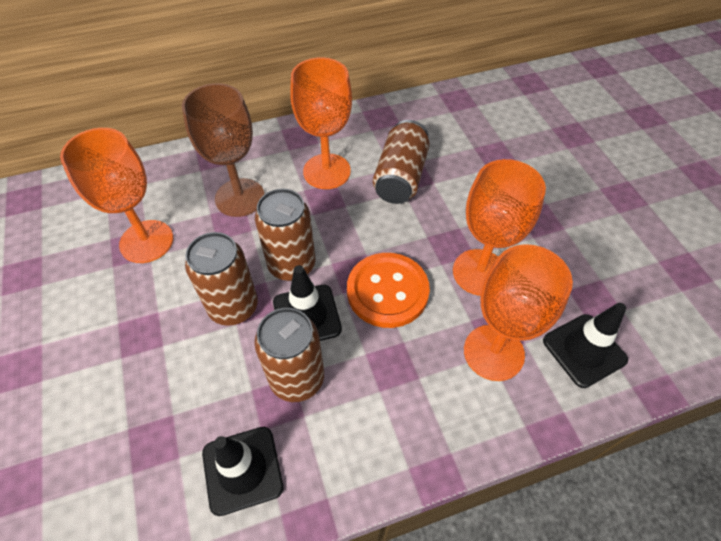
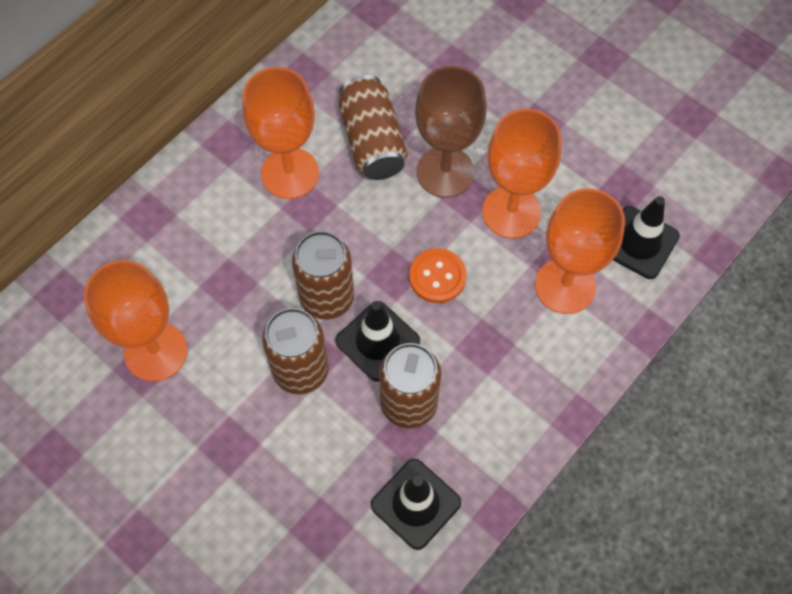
camera: 30 degrees left, 10 degrees up
(240, 197) = (217, 251): brown goblet -> brown goblet (445, 172)
(387, 291) = (437, 277): orange button -> orange button, size x0.64

